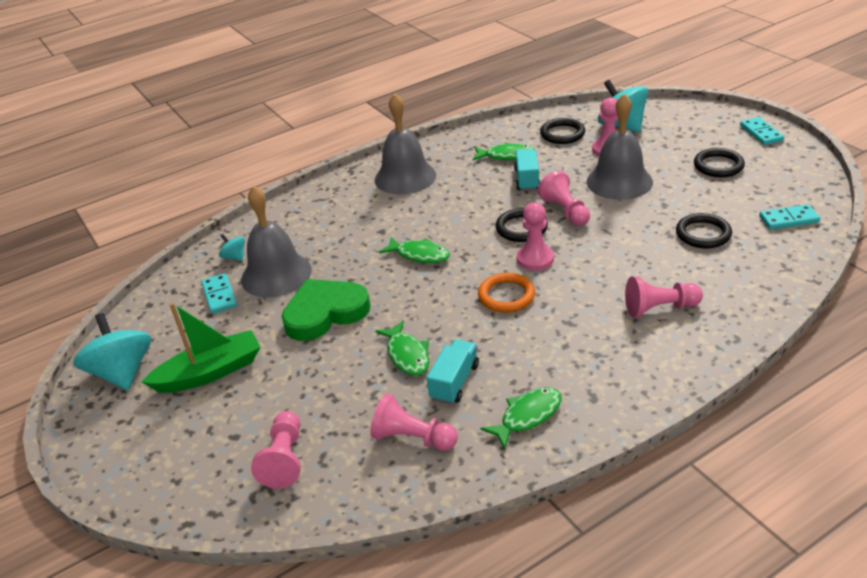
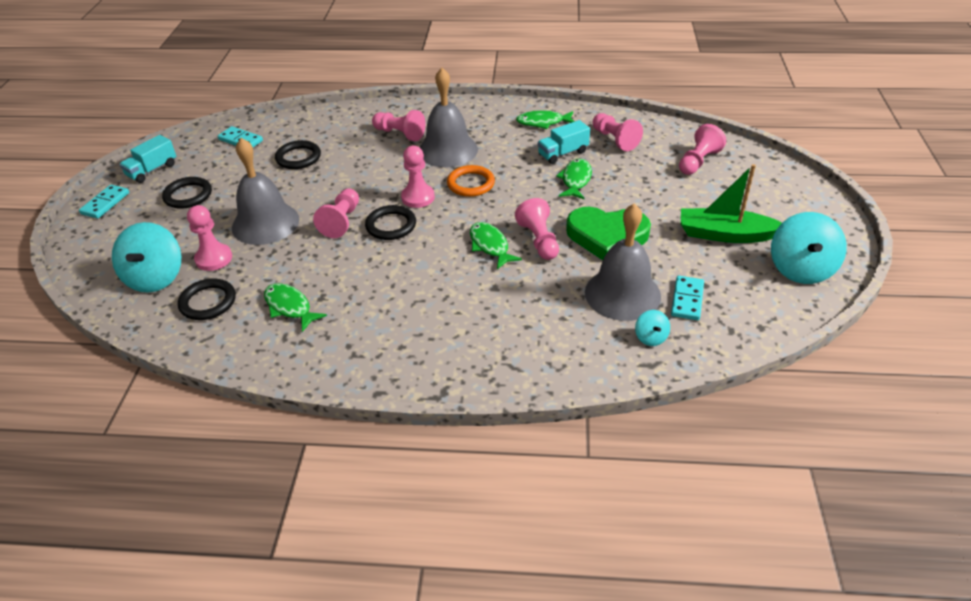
camera: 145 degrees left, 5 degrees up
(383, 279) = (539, 240): none -> pink pawn
(405, 177) = (404, 342): grey bell -> grey bell (448, 150)
(527, 179) = (317, 268): turquoise truck -> turquoise truck (152, 170)

